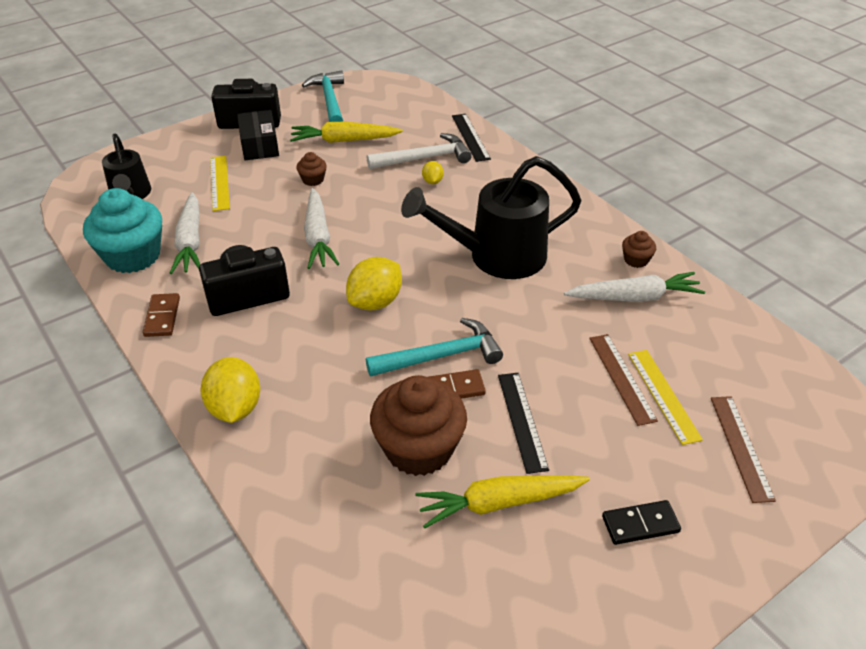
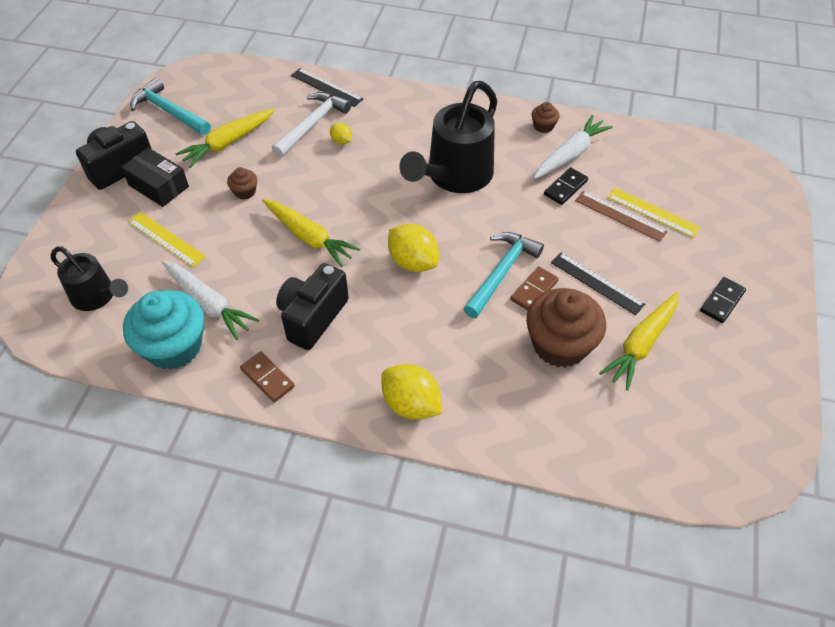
camera: 40 degrees left, 10 degrees up
(318, 237) = (309, 237): white carrot -> yellow carrot
(375, 302) = (413, 262): yellow lemon -> yellow lemon turned 45 degrees counterclockwise
(593, 322) = (565, 188): none -> black domino
(741, 447) = (722, 218): brown ruler -> none

